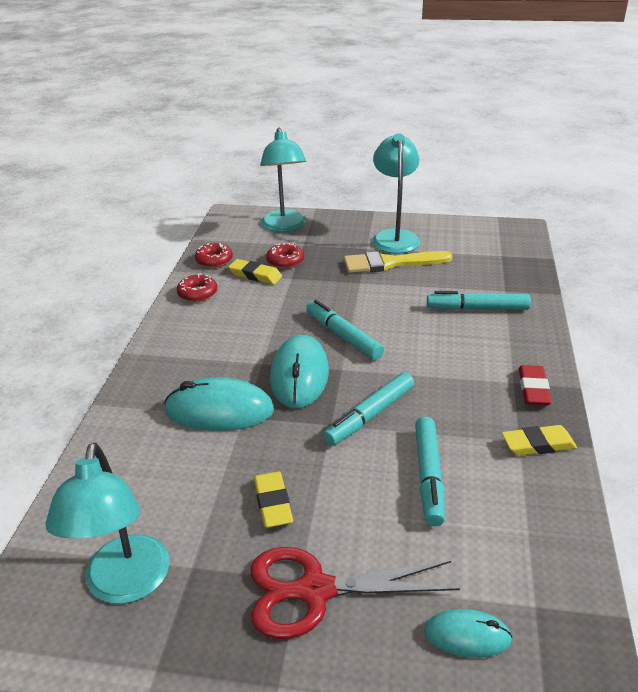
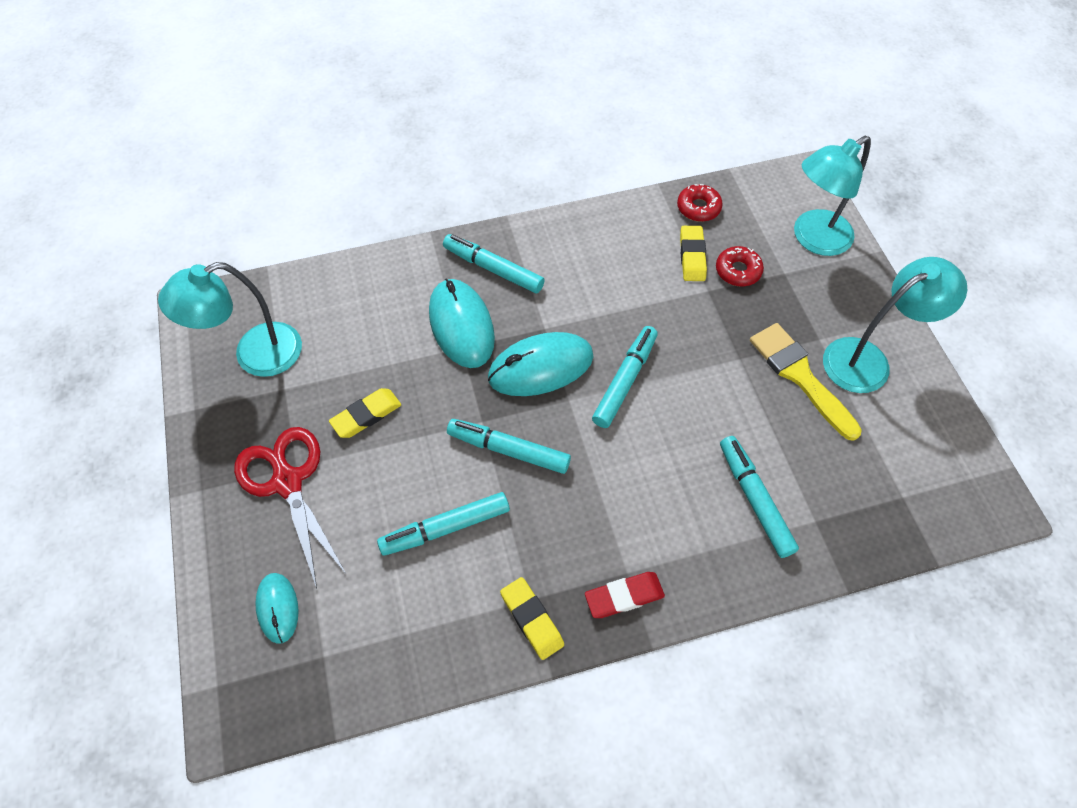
camera: 65 degrees right, 25 degrees up
(174, 375) = (493, 269): none -> turquoise marker
(197, 293) = (629, 223): red donut -> none

